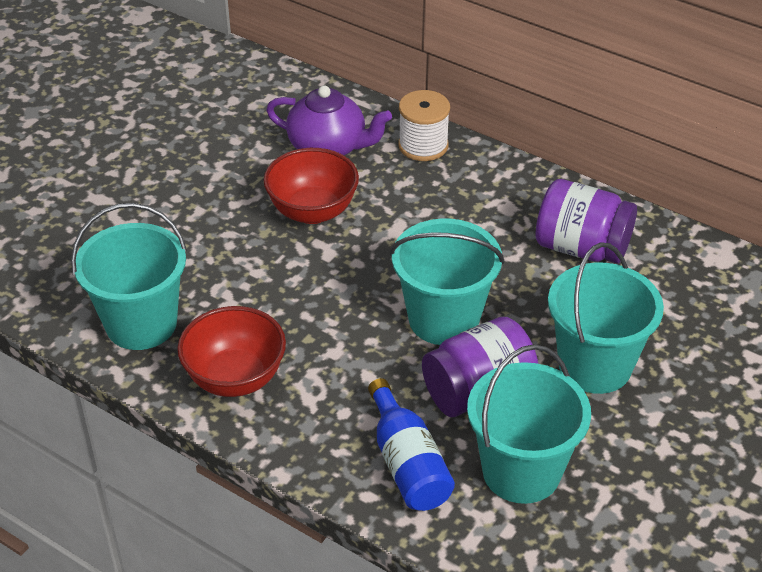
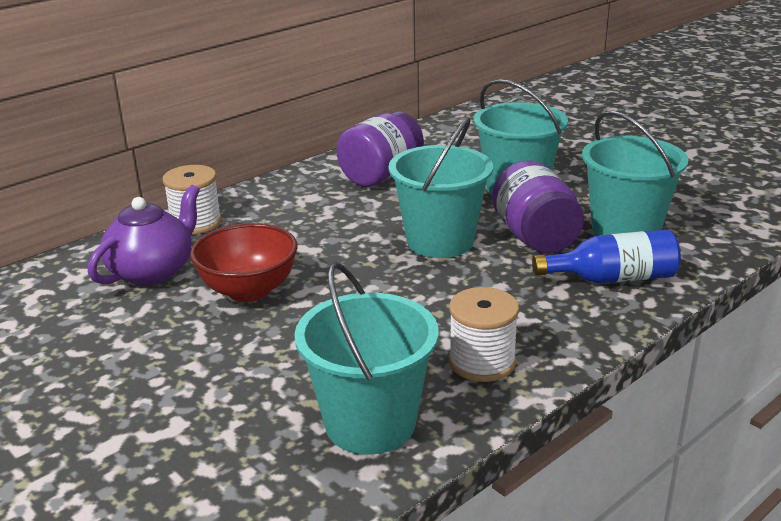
camera: 75 degrees left, 15 degrees down
(235, 378) = (482, 362): red bowl -> white spool

